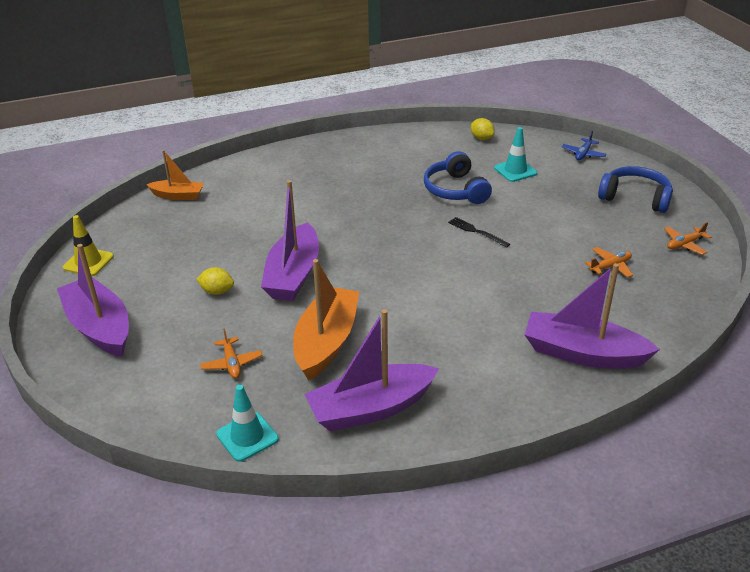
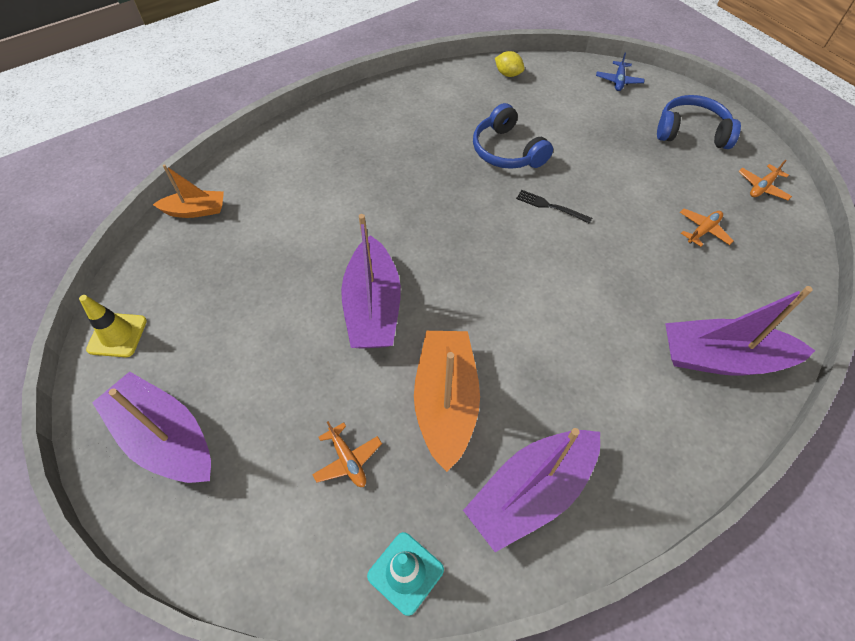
camera: 15 degrees left, 20 degrees up
(217, 291) = (292, 350): yellow lemon -> none
(515, 171) = (559, 114): turquoise traffic cone -> none

